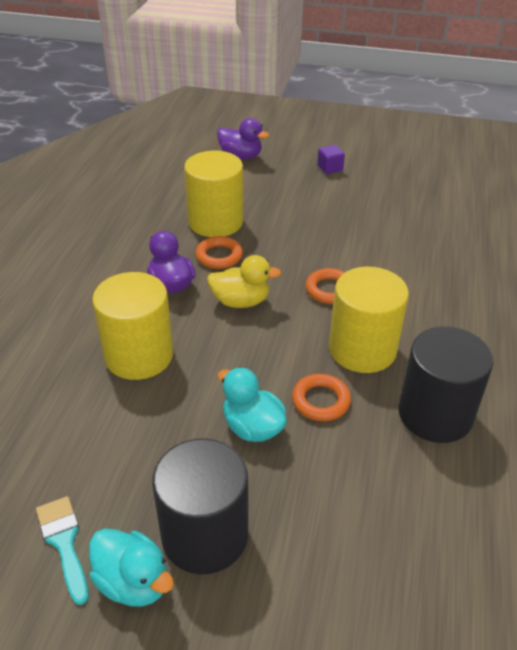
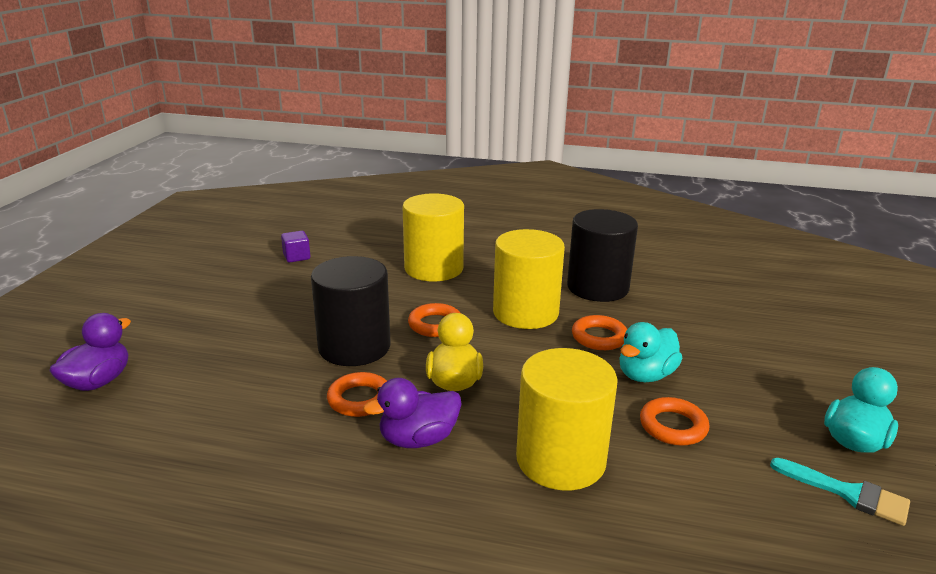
camera: 90 degrees left, 15 degrees down
(64, 542) = (848, 493): turquoise brush -> turquoise brush turned 120 degrees counterclockwise
(172, 432) = (673, 426): none -> orange ring
(205, 535) = (780, 401): black cylinder -> black cylinder (354, 347)
(215, 222) = (275, 403): yellow cylinder -> yellow cylinder (434, 268)
(330, 168) = (183, 312): purple cube -> purple cube (297, 257)

